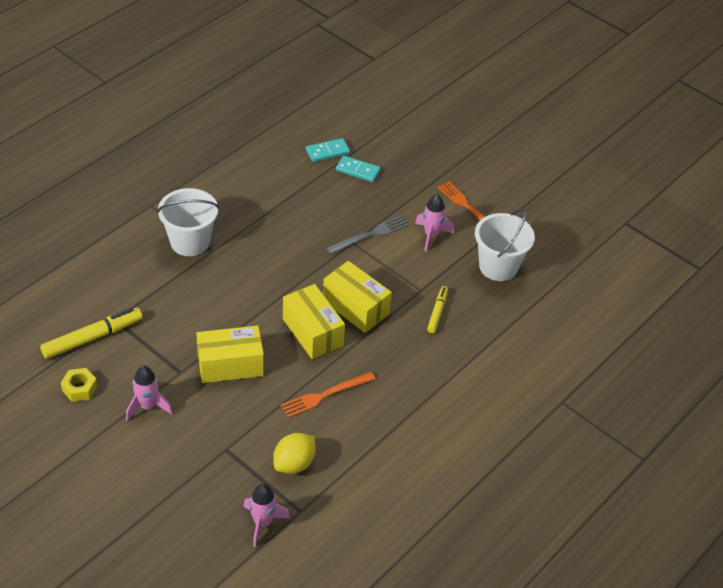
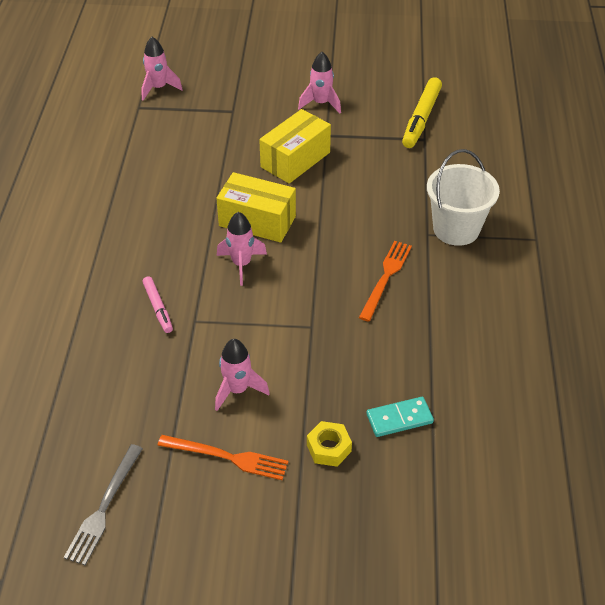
camera: 145 degrees right, 0 degrees up
(79, 388) = (382, 87): yellow nut -> yellow nut (328, 448)
(294, 464) = (172, 128): yellow lemon -> none
(325, 395) = (195, 182): orange fork -> orange fork (386, 277)
(327, 152) = (459, 420): turquoise domino -> none
(355, 307) = (241, 264): yellow box -> pink rocket
(370, 235) = (302, 346): grey fork -> grey fork (104, 507)
(437, 312) = (158, 308): yellow marker -> pink marker
(498, 266) = (131, 400): white bucket -> none

